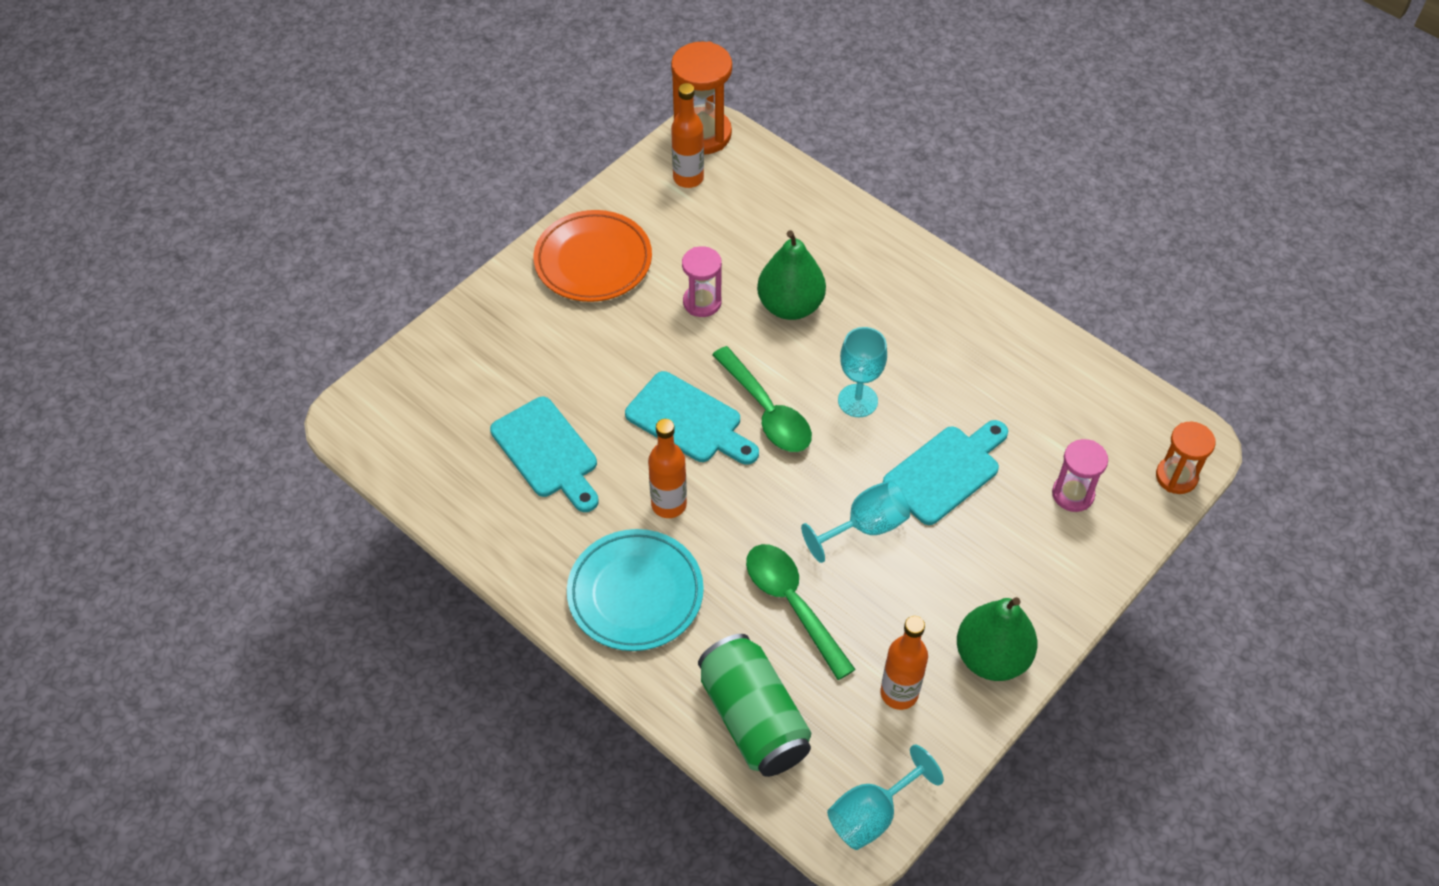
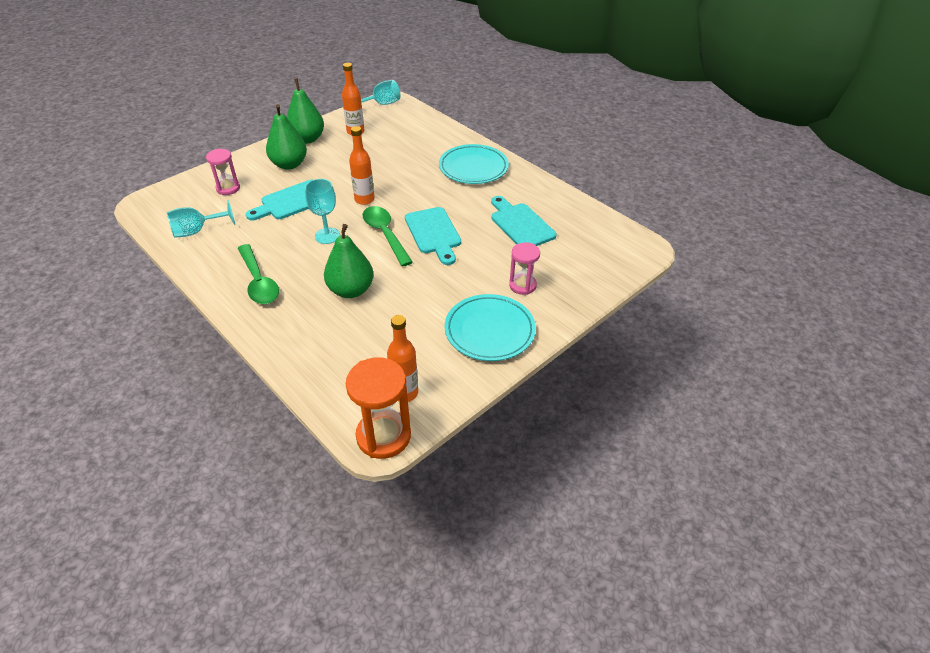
camera: 175 degrees left, 10 degrees down
(593, 261) = (489, 331): orange plate -> turquoise plate
(669, 504) = (451, 198): orange bottle -> orange bottle (364, 199)
(689, 420) = (434, 233): turquoise cutting board -> turquoise cutting board turned 150 degrees counterclockwise
(702, 302) = (412, 297): pink hourglass -> pink hourglass (522, 285)
(753, 719) = (424, 129): green can -> none
(792, 604) = (395, 160): green spoon -> green spoon (259, 282)
(865, 527) = (347, 183): turquoise goblet -> turquoise goblet (197, 231)
(993, 571) = (289, 164): none -> green pear
(1176, 477) = (166, 191): orange hourglass -> none

